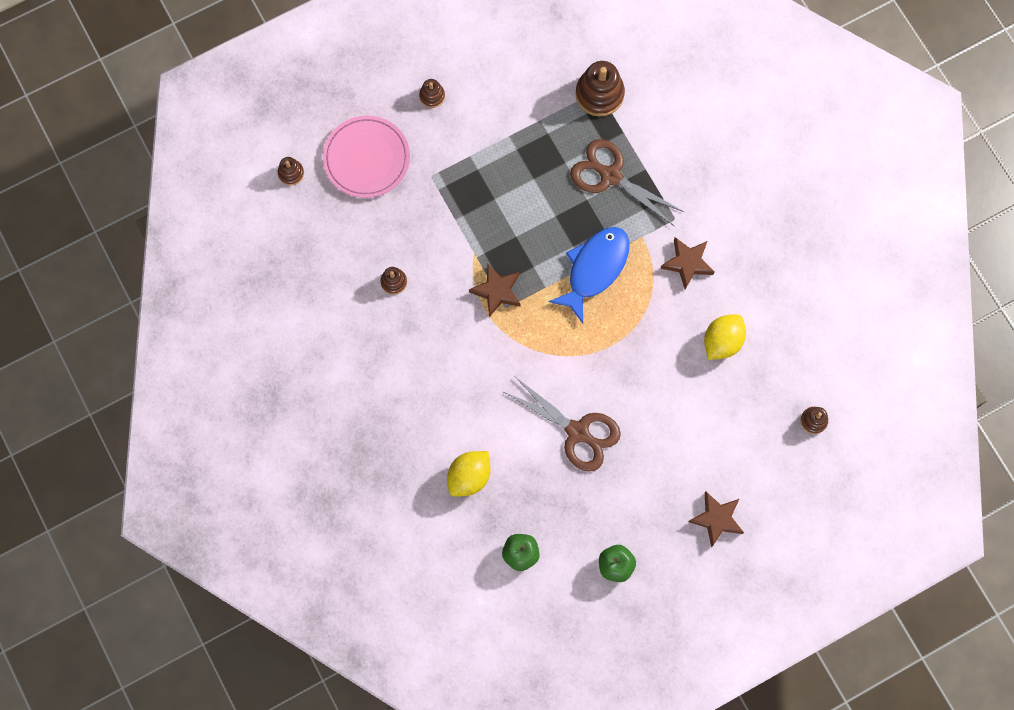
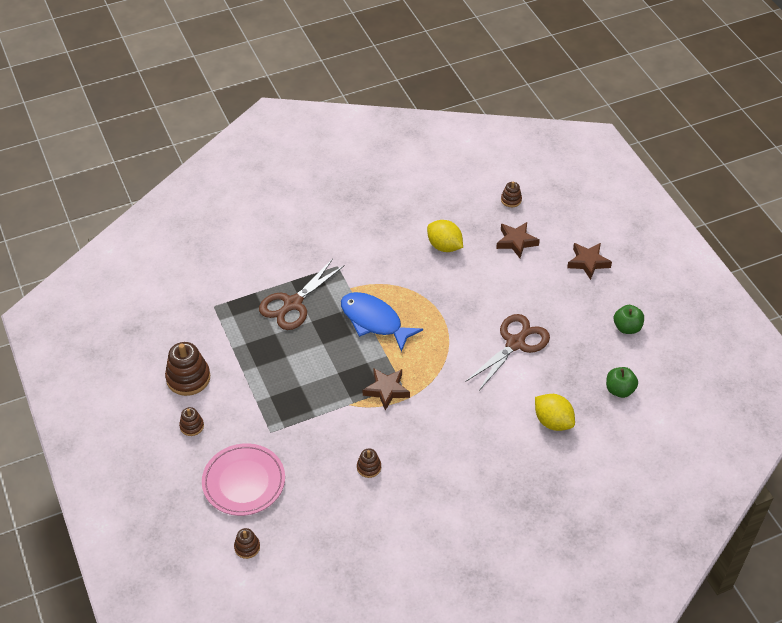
camera: 85 degrees left, 25 degrees down
(599, 94) = (217, 305): brown stacking toy -> brown stacking toy (188, 378)
(687, 263) = (376, 261): brown star -> brown star (516, 242)

